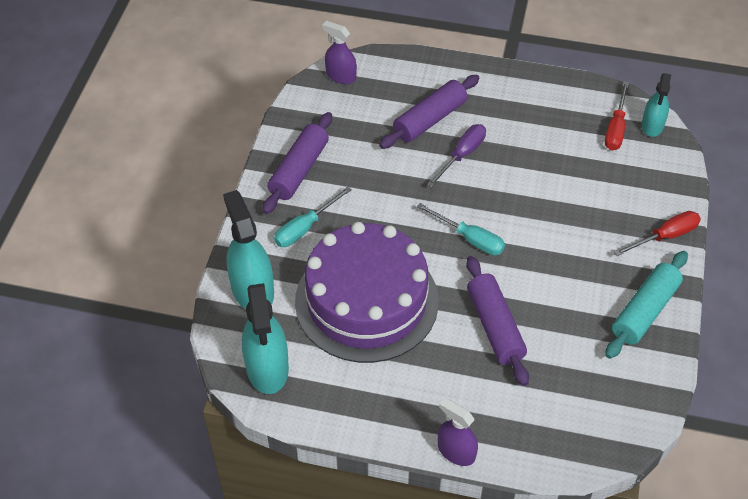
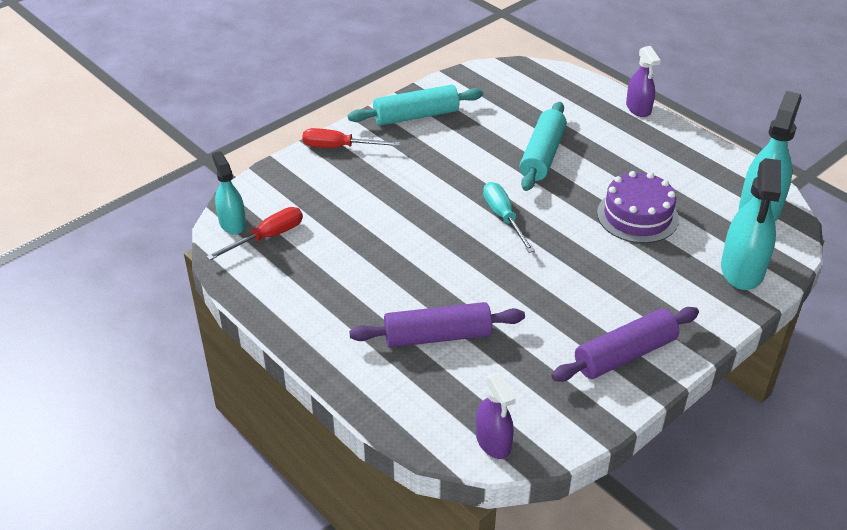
camera: 145 degrees left, 10 degrees down
(305, 228) = (656, 297): turquoise screwdriver -> none
(366, 301) = (637, 216): purple cake -> purple cake, size x0.56
(462, 155) = (439, 286): purple screwdriver -> none
(494, 326) = (542, 155): purple rolling pin -> turquoise rolling pin
(652, 125) = (232, 223): turquoise spray bottle -> turquoise spray bottle turned 75 degrees counterclockwise

